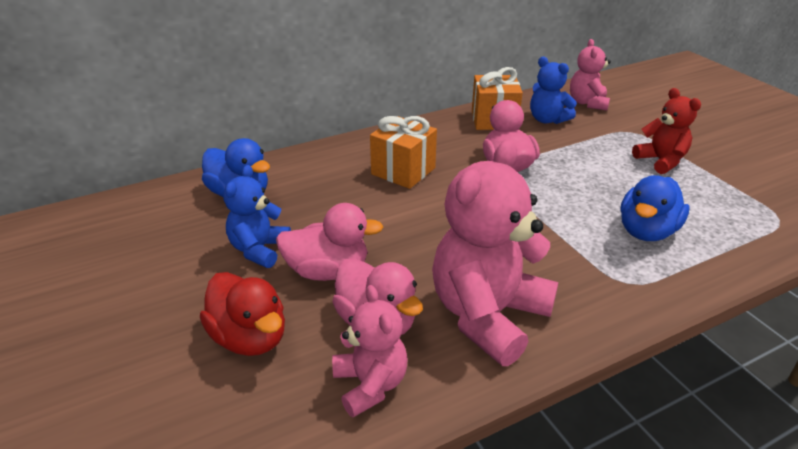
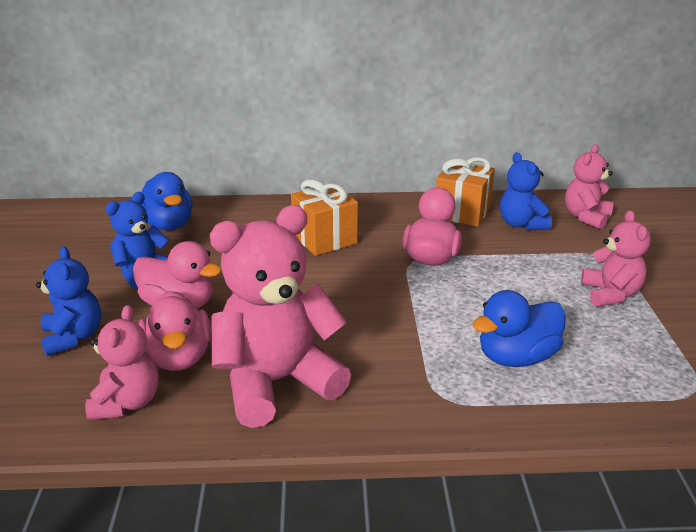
camera: 25 degrees right, 5 degrees down
(250, 337) = (73, 337): red duck -> blue teddy bear
(660, 161) = (610, 294): red teddy bear -> pink teddy bear

